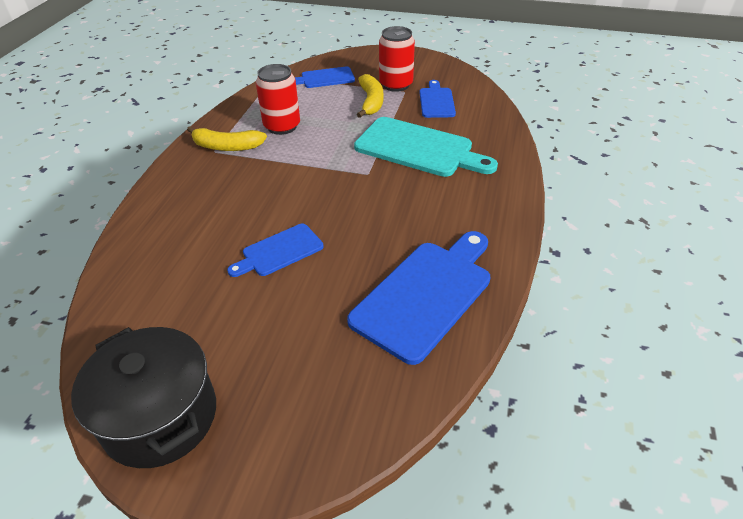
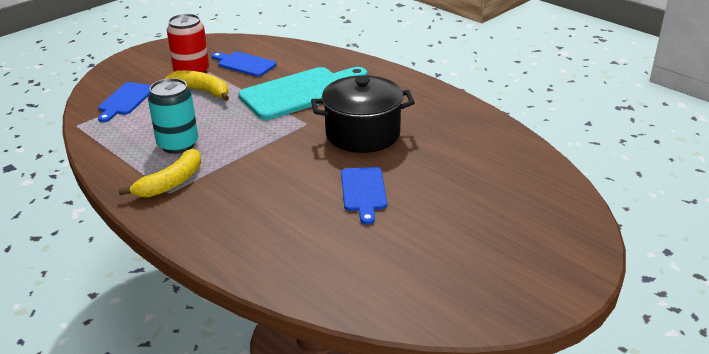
camera: 60 degrees left, 10 degrees down
(160, 417) = (504, 292): black pot -> black pot (362, 134)
(282, 126) = (178, 144): red can -> turquoise can
(426, 295) = (471, 143): blue cutting board -> none

